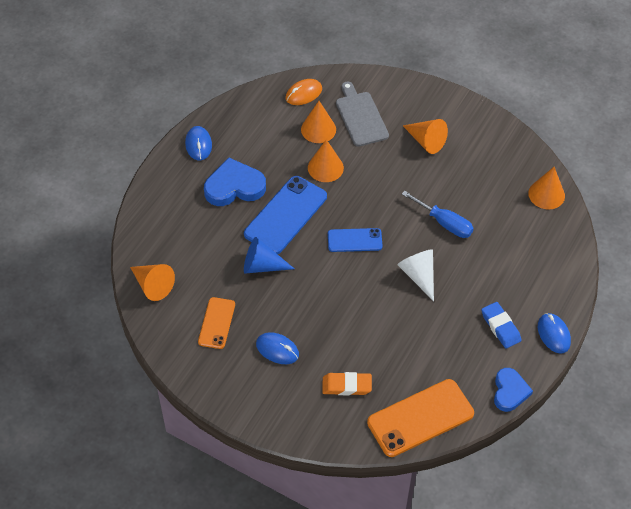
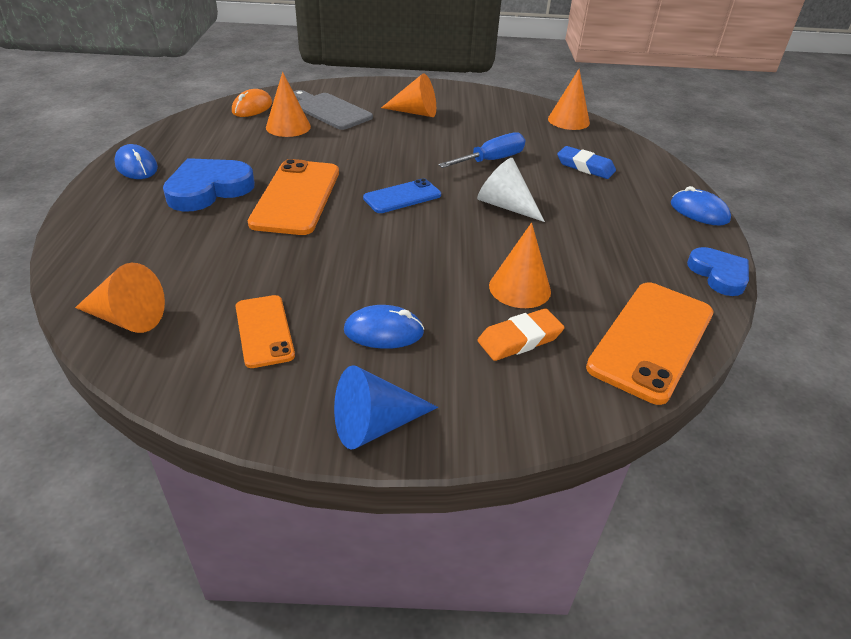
camera: 30 degrees left, 15 degrees down
(262, 266) = (296, 249): blue cone -> blue cone (375, 425)
(286, 215) = (296, 197): blue phone -> orange phone
(325, 167) = (318, 151): orange cone -> orange cone (519, 288)
(444, 223) = (491, 160): blue screwdriver -> blue screwdriver turned 45 degrees counterclockwise
(500, 327) = (640, 222): blue eraser -> blue eraser (585, 167)

